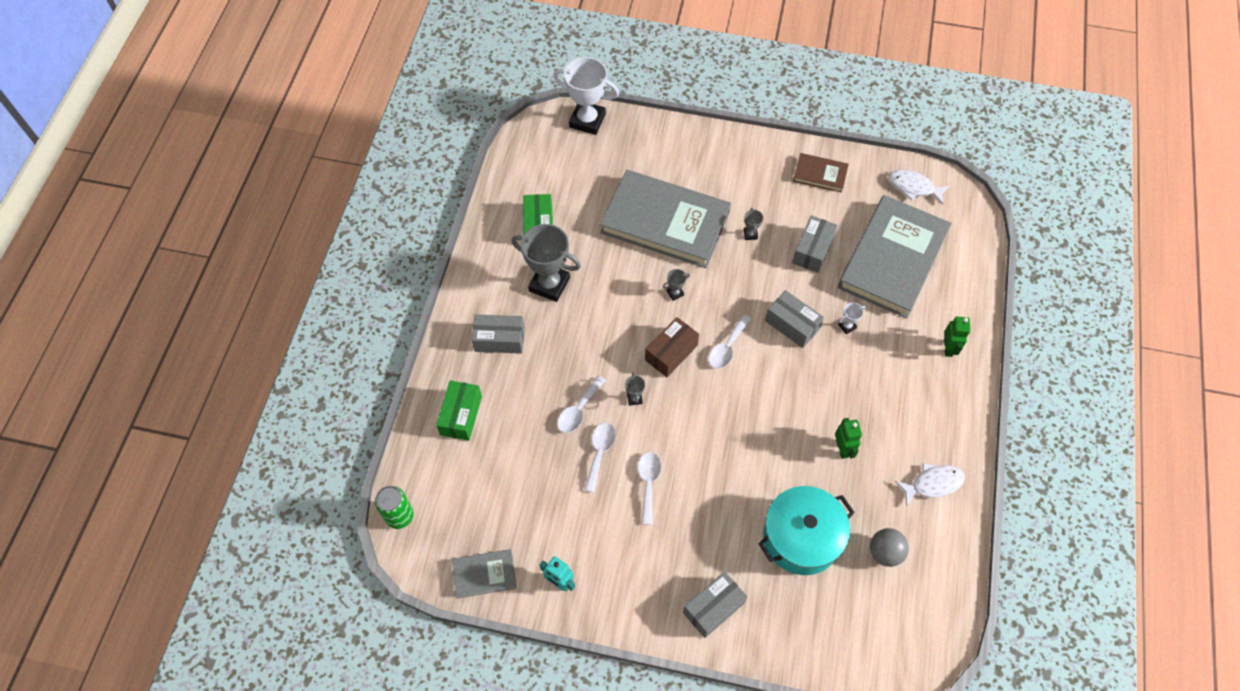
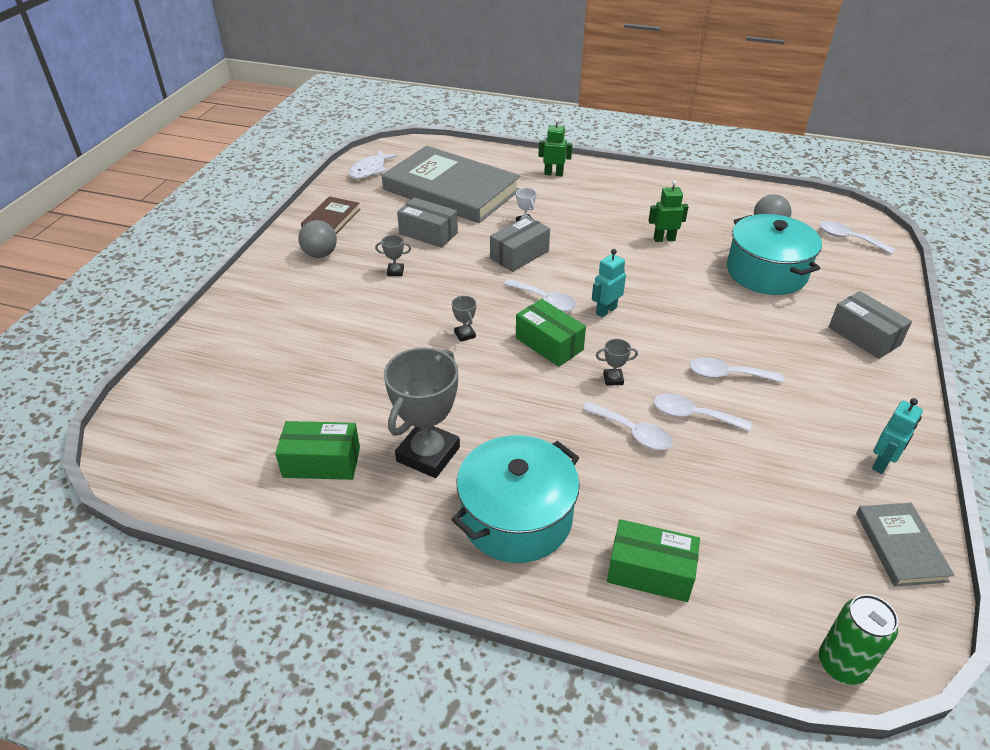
camera: 85 degrees left, 20 degrees down
(499, 339) = (516, 517): grey box -> turquoise pot
(587, 120) = (150, 398): white trophy -> none
(665, 222) = (356, 335): grey book -> none
(671, 352) = (549, 344): brown box -> green box
(720, 394) = (606, 311): none -> turquoise robot
(765, 177) = (320, 254): none -> grey ball
(879, 633) = (848, 239): none -> white spoon
(932, 484) = (693, 197): white fish -> none

